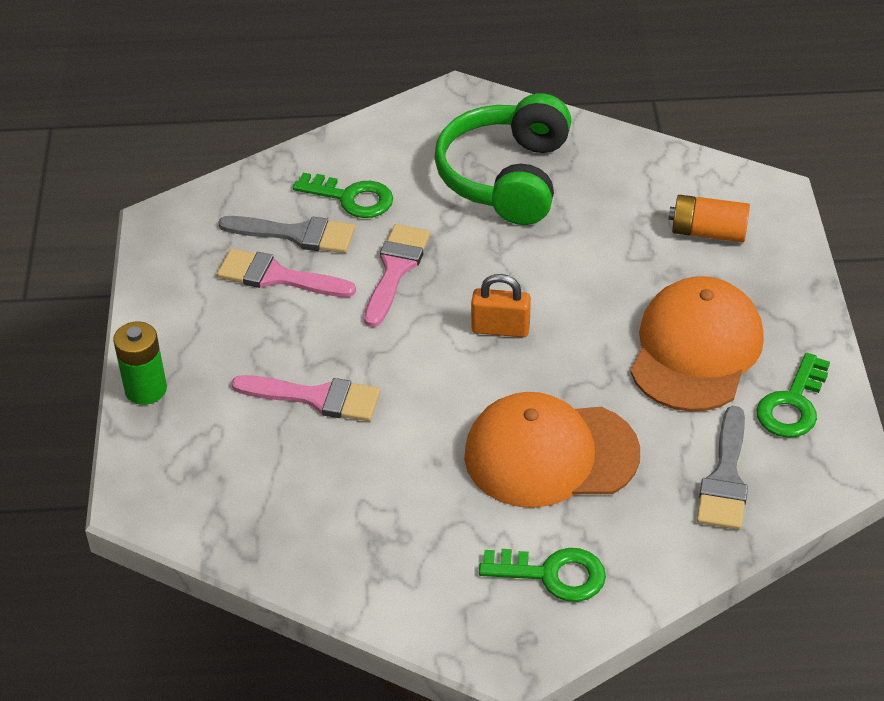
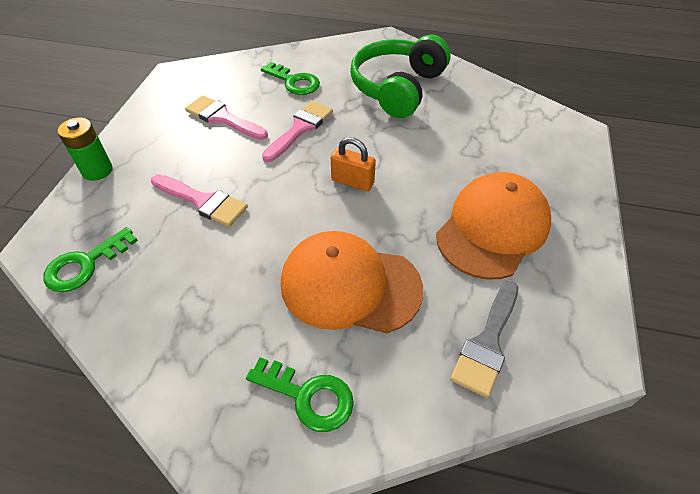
camera: 15 degrees right, 5 degrees up
(296, 234) = (249, 96): grey brush -> none
(708, 232) = (525, 147): orange battery -> none
(793, 404) = (561, 291): green key -> green key (85, 265)

